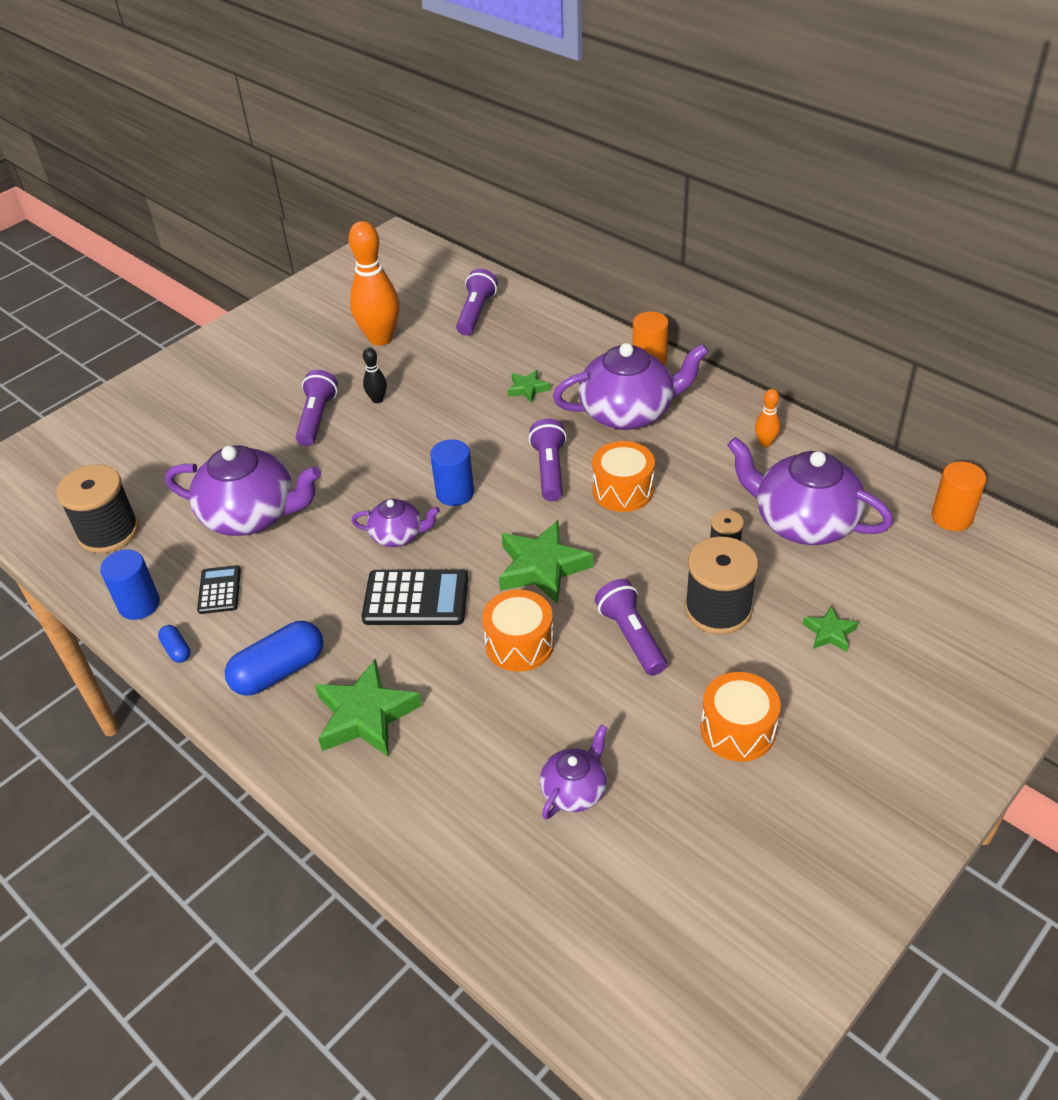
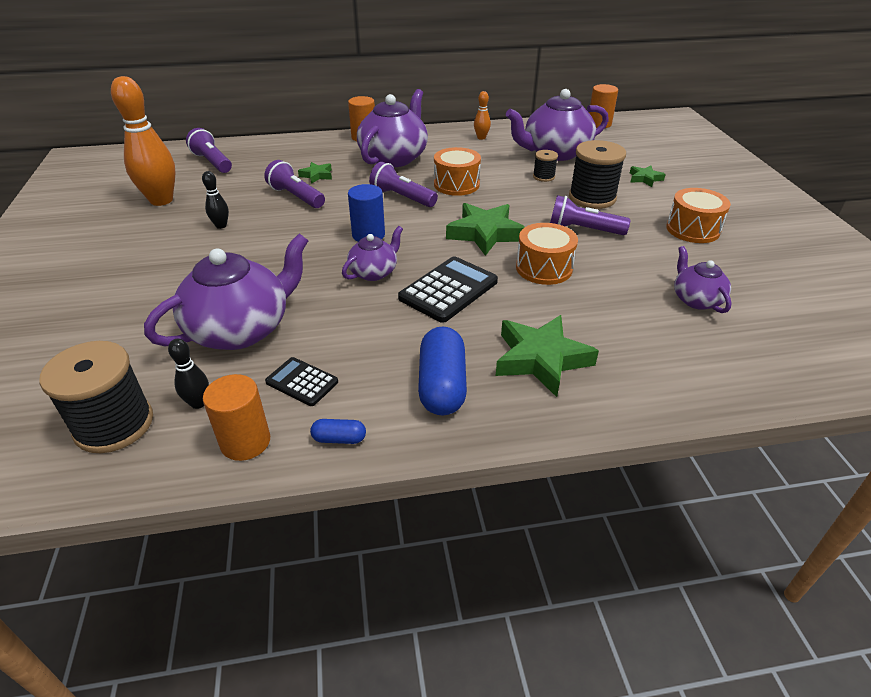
camera: 55 degrees left, 5 degrees down
(139, 604) = (245, 442): blue cylinder -> orange cylinder
(157, 554) = (198, 403): none -> black bowling pin
(317, 418) = (190, 256): purple flashlight -> purple flashlight (296, 197)

